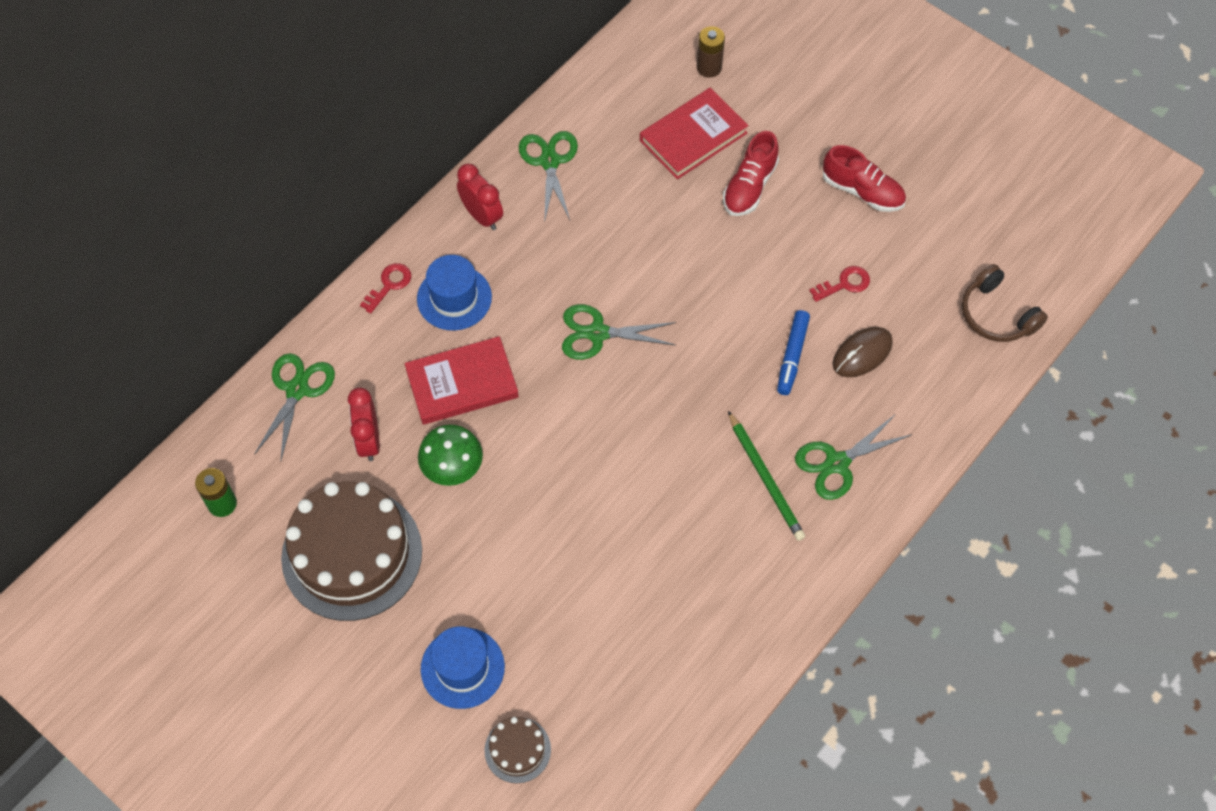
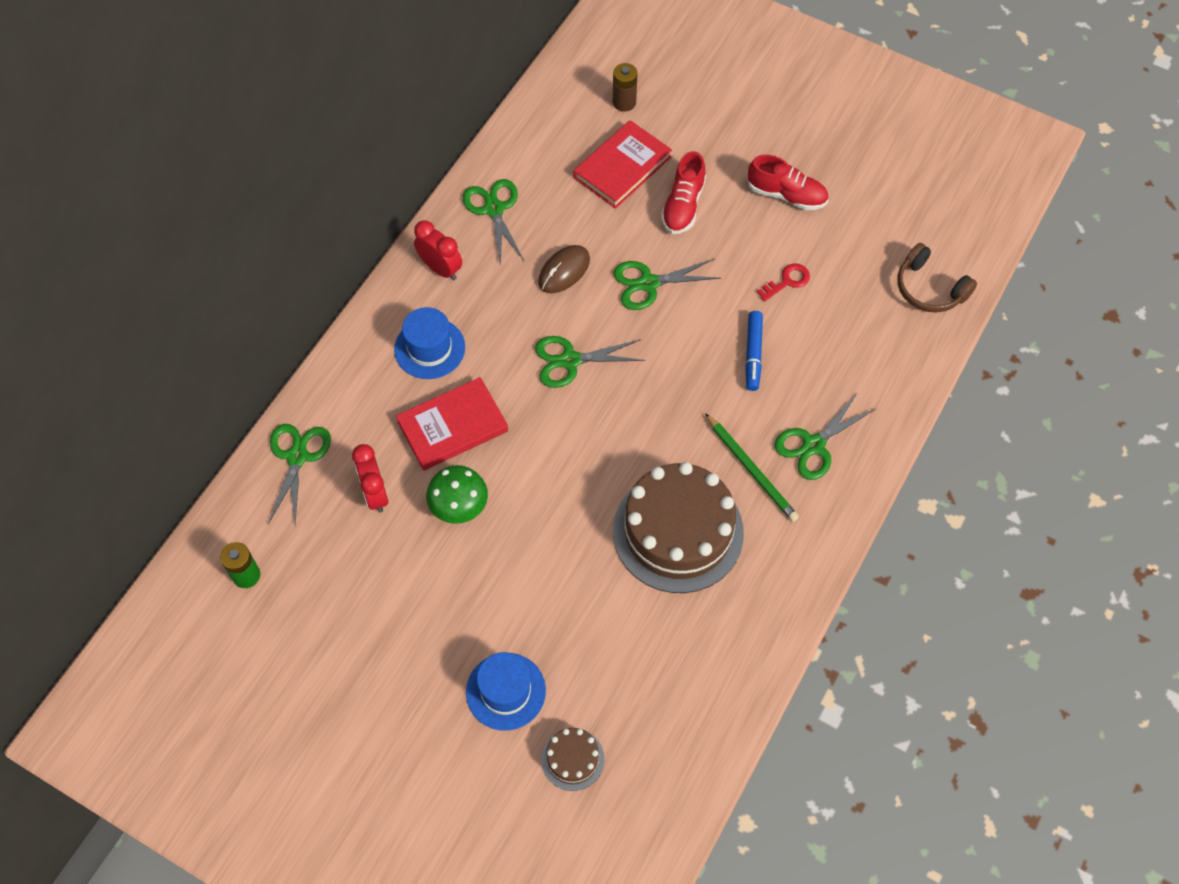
camera: 10 degrees left, 0 degrees up
(352, 554) = (380, 602): brown cake -> brown cake (678, 531)
(389, 285) = (366, 345): red key -> none
(696, 264) = (648, 283): none -> green scissors
(862, 353) = (816, 342): brown mouse -> brown mouse (564, 271)

